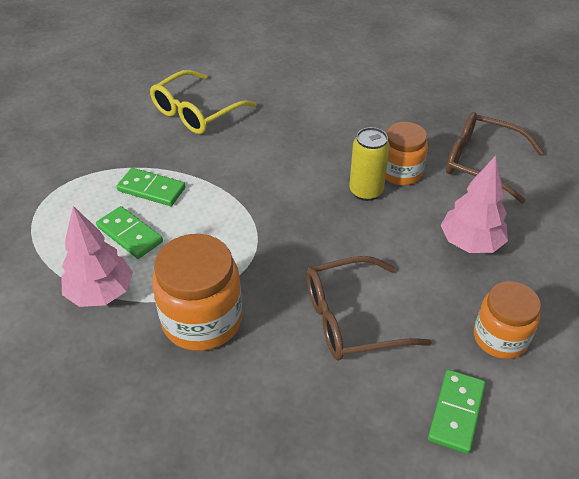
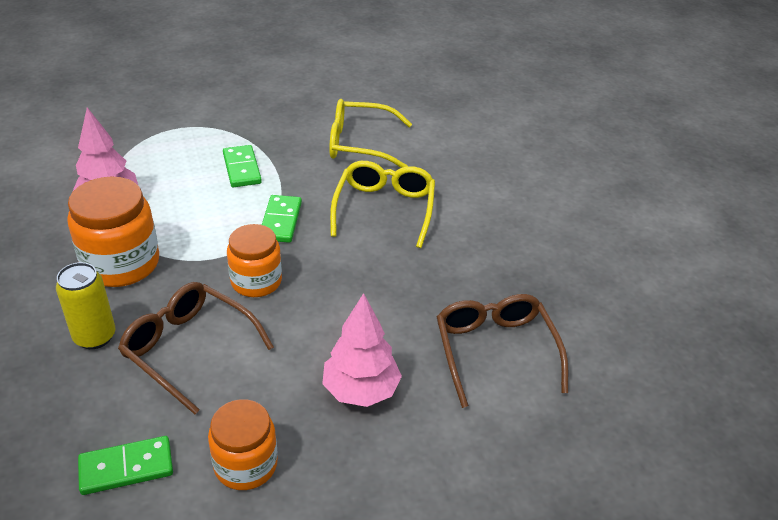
camera: 50 degrees right, 5 degrees down
(130, 234) = (182, 183): green domino -> green domino (281, 221)
(289, 139) = (384, 209): none -> yellow glasses
(366, 191) = (363, 287): yellow can -> yellow can (95, 337)
(400, 172) = (415, 298): orange jar -> orange jar (256, 281)

